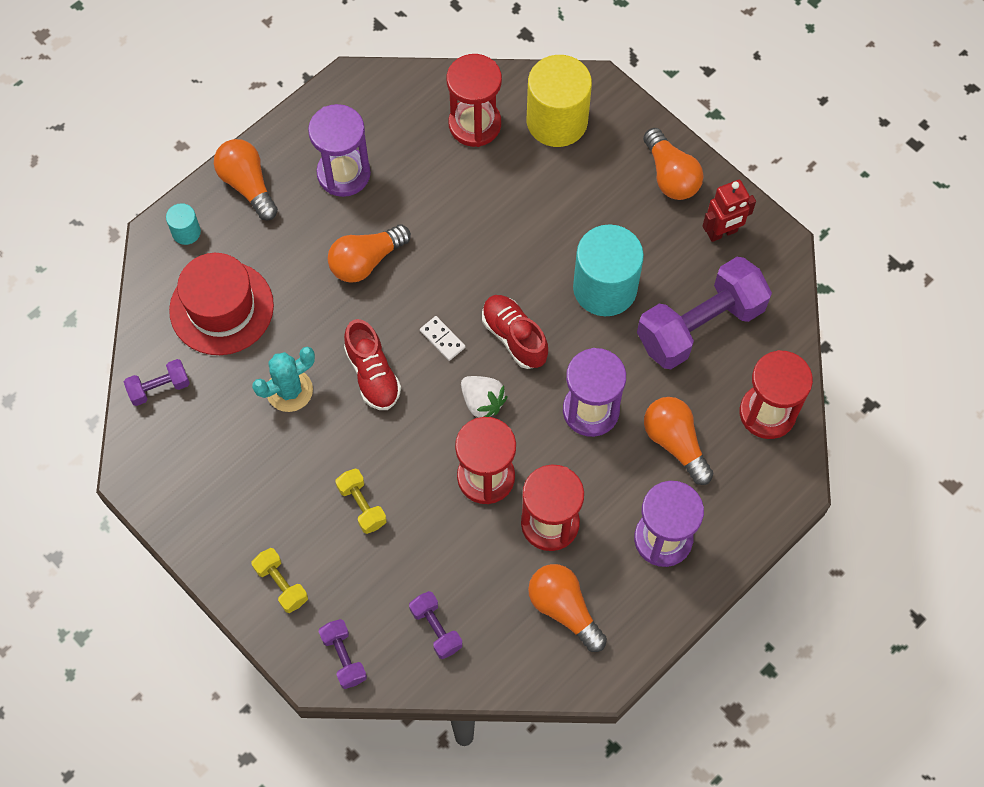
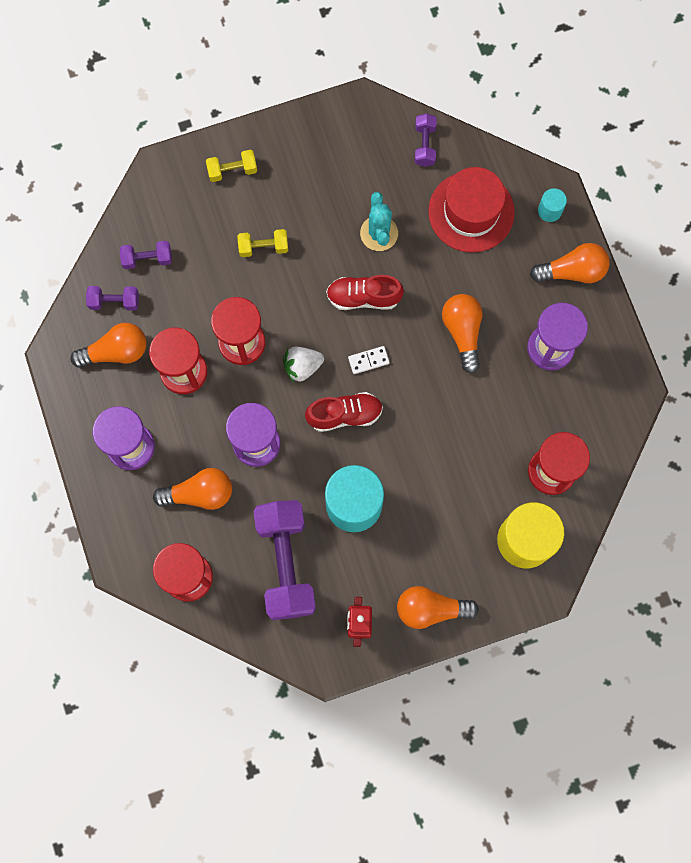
camera: 115 degrees right, 10 degrees up
(344, 657) = (159, 190): purple dumbbell -> purple dumbbell (114, 301)

